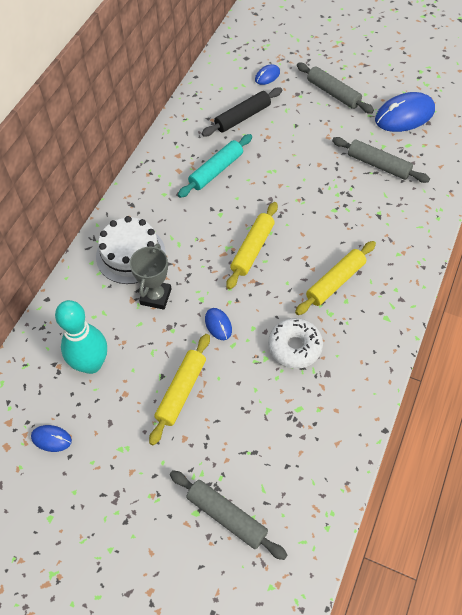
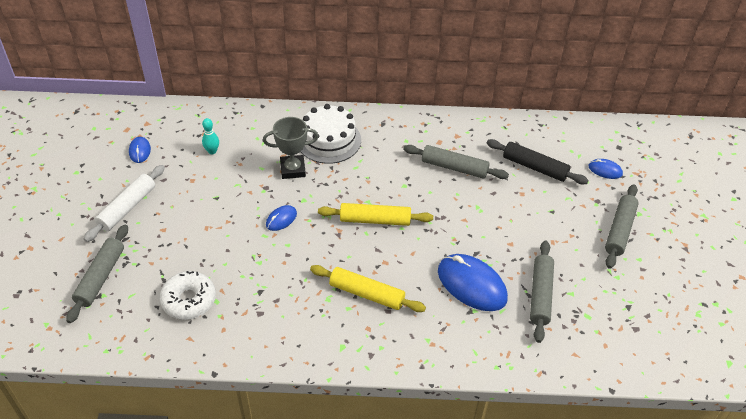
camera: 65 degrees right, 10 degrees down
(91, 364) = (212, 151): turquoise bowling pin -> turquoise bowling pin, size x0.45
(135, 469) = (127, 208): none -> white rolling pin
(181, 391) = (206, 214): yellow rolling pin -> none
(216, 171) = (454, 167): turquoise rolling pin -> grey rolling pin
(294, 347) = (279, 280): white donut -> white donut (189, 300)
(404, 115) = (631, 303): blue mouse -> blue mouse (471, 285)

